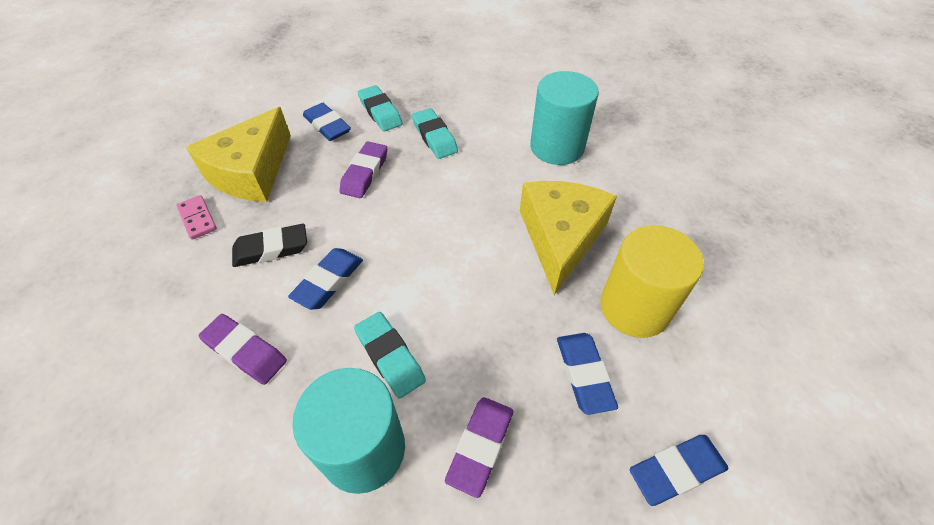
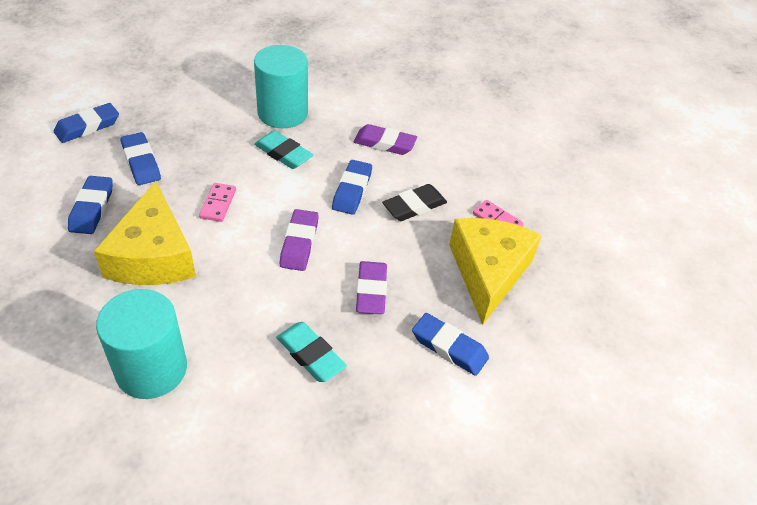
camera: 160 degrees right, 5 degrees down
(380, 112) = (395, 383): turquoise eraser -> none
(480, 446) = (211, 122): purple eraser -> purple eraser (299, 243)
(488, 289) = (218, 204): none -> pink domino
(635, 307) = (92, 208): yellow cylinder -> blue eraser

